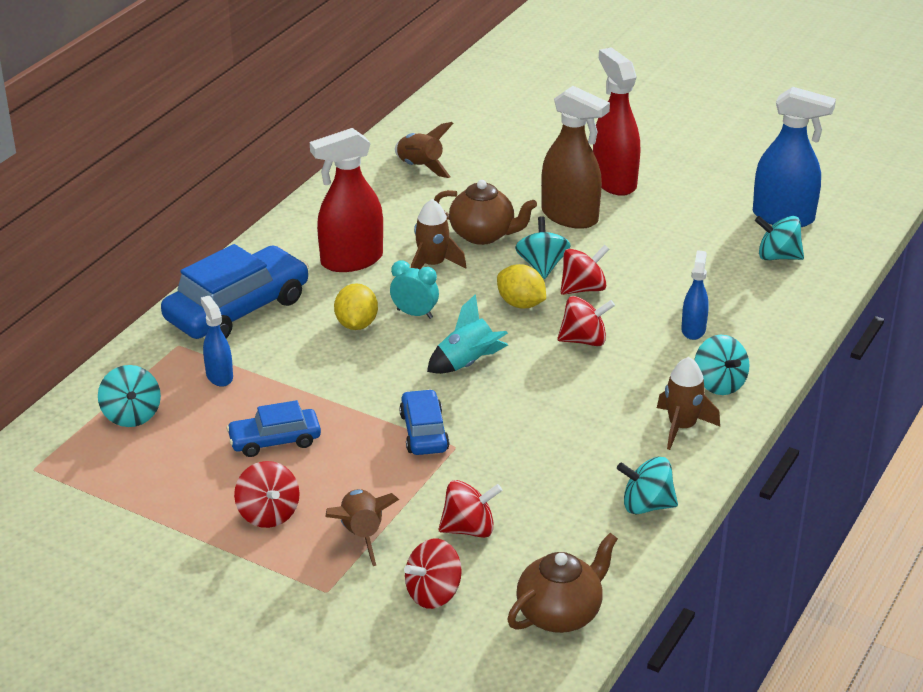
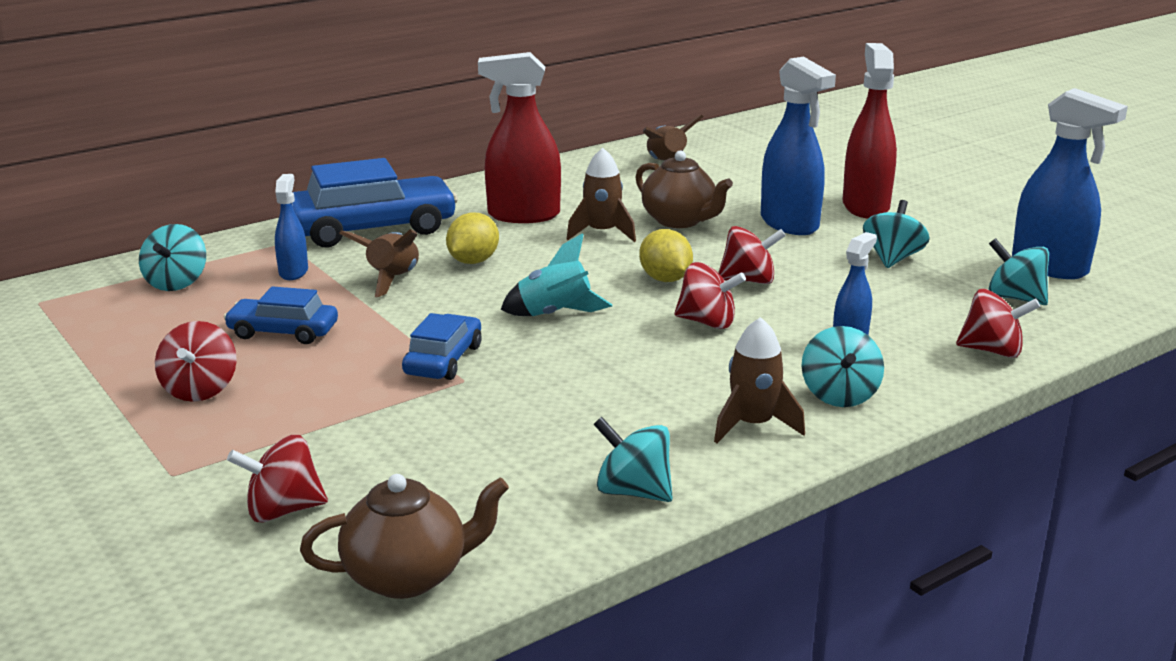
camera: 25 degrees right, 10 degrees down
(361, 535) = (271, 433): brown rocket -> brown rocket (392, 280)
(414, 314) = (542, 265): turquoise clock -> none
(469, 529) = (394, 459): red spinning top -> red spinning top (992, 351)
(542, 266) = (720, 255): turquoise spinning top -> turquoise spinning top (892, 258)
(570, 217) = (789, 224): brown spray bottle -> blue spray bottle

